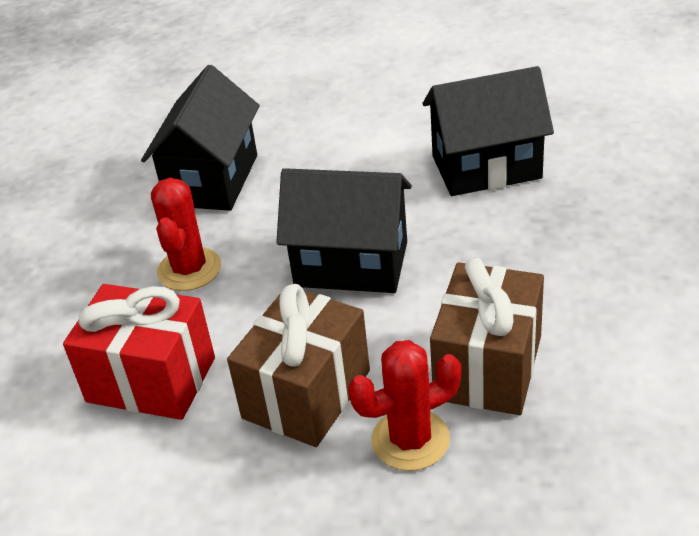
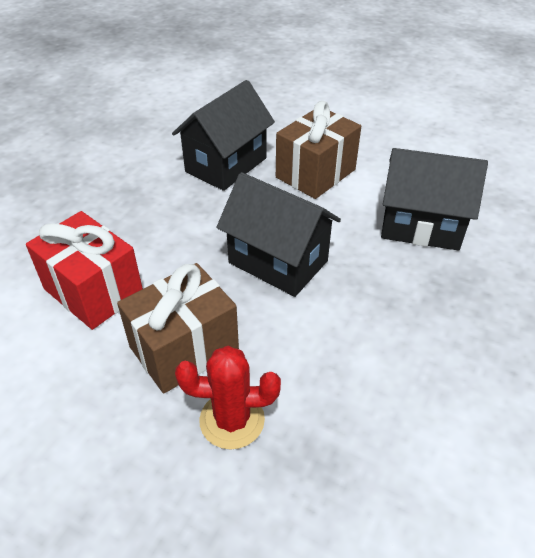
camera: 20 degrees right, 5 degrees up
(189, 269) = (170, 222): red cactus -> none
(488, 367) = (326, 387): brown gift -> brown gift (315, 173)

